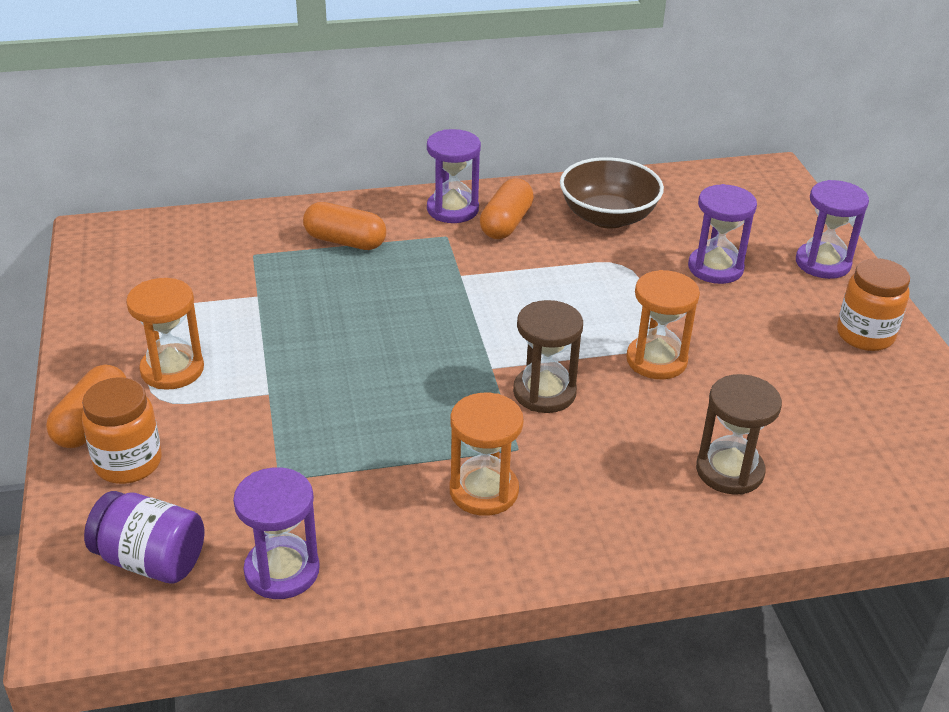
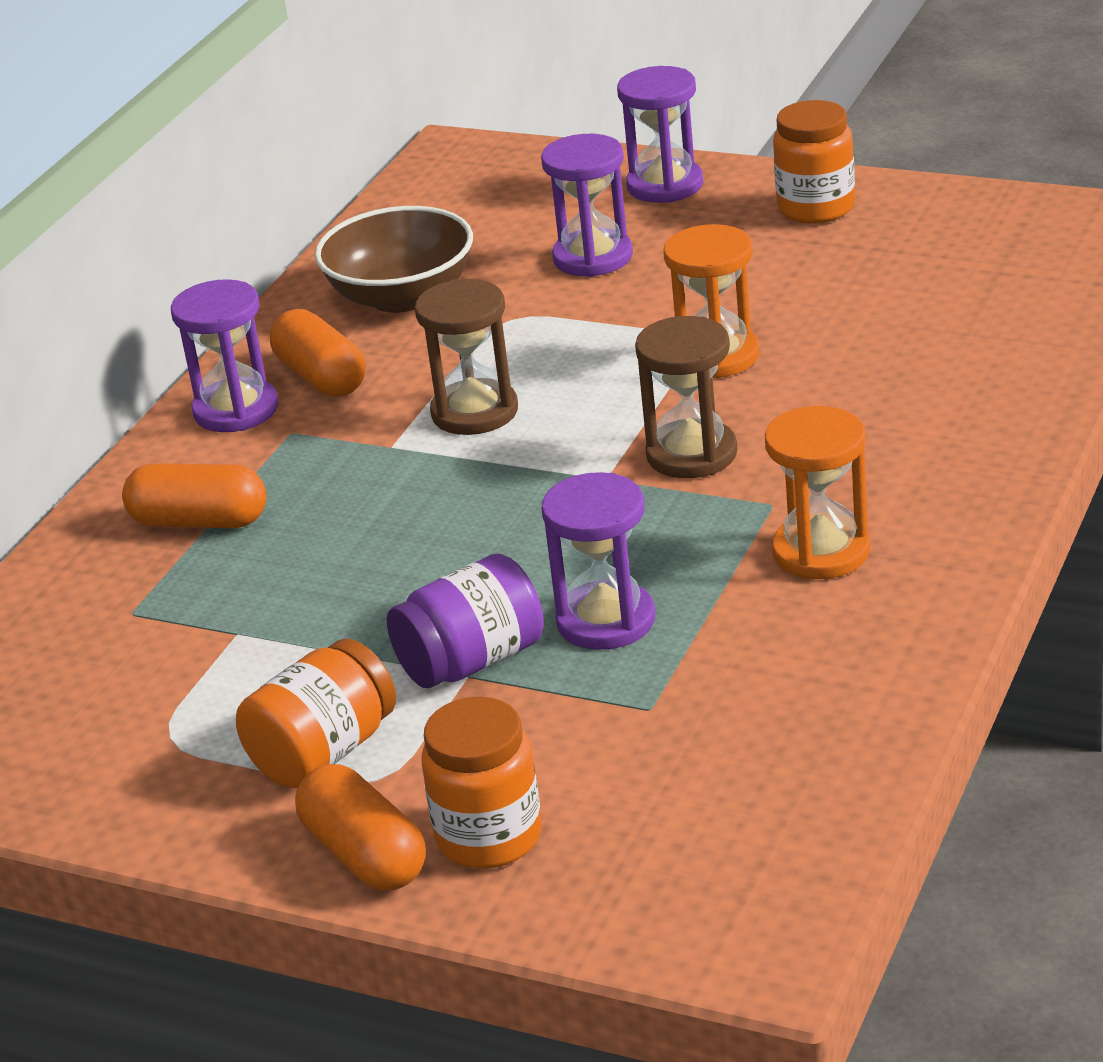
camera: 50 degrees left, 5 degrees down
(151, 560) = (704, 856): purple jar -> purple jar (472, 661)
(172, 370) = (323, 752): orange hourglass -> orange jar
(282, 571) = (819, 747): purple hourglass -> purple hourglass (606, 620)
(345, 241) = (199, 521): orange capsule -> orange capsule turned 45 degrees clockwise
(729, 471) = (945, 373): brown hourglass -> brown hourglass (475, 412)

